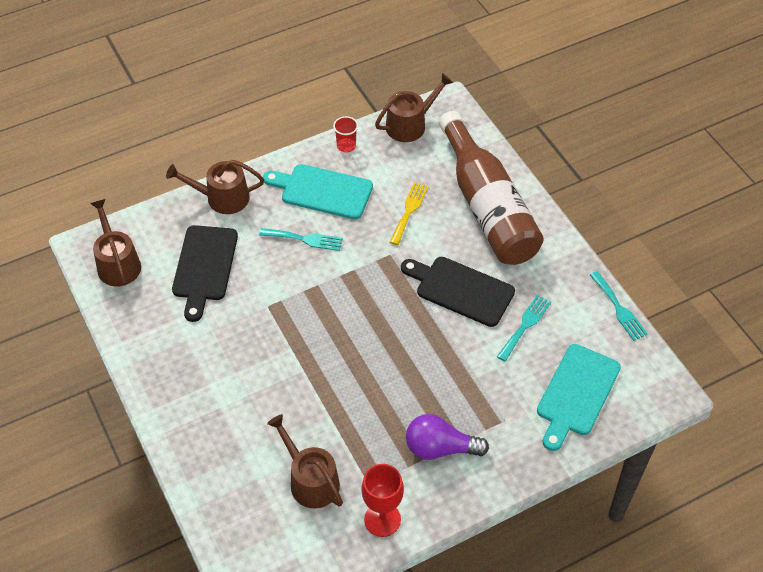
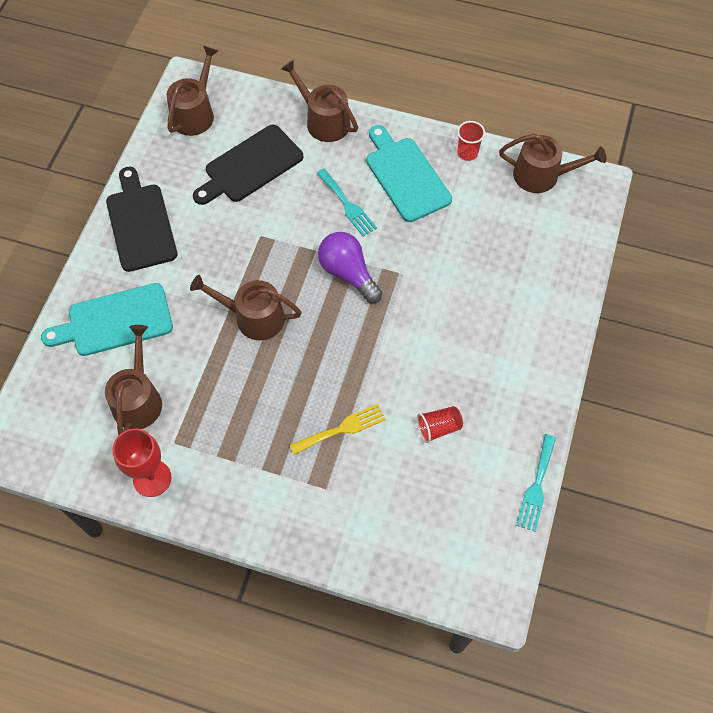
camera: 45 degrees right, 10 degrees up
(327, 361) = (253, 317): none -> brown watering can
(409, 211) = (456, 249): yellow fork -> yellow fork (342, 429)
(440, 448) = (256, 464): purple light bulb -> purple light bulb (348, 273)
(461, 290) = (421, 351): black cutting board -> black cutting board (140, 223)
(487, 206) = (526, 299): brown bottle -> none
(525, 325) = (438, 428): turquoise fork -> red cup
(576, 393) = (413, 524): turquoise cutting board -> turquoise cutting board (115, 321)

